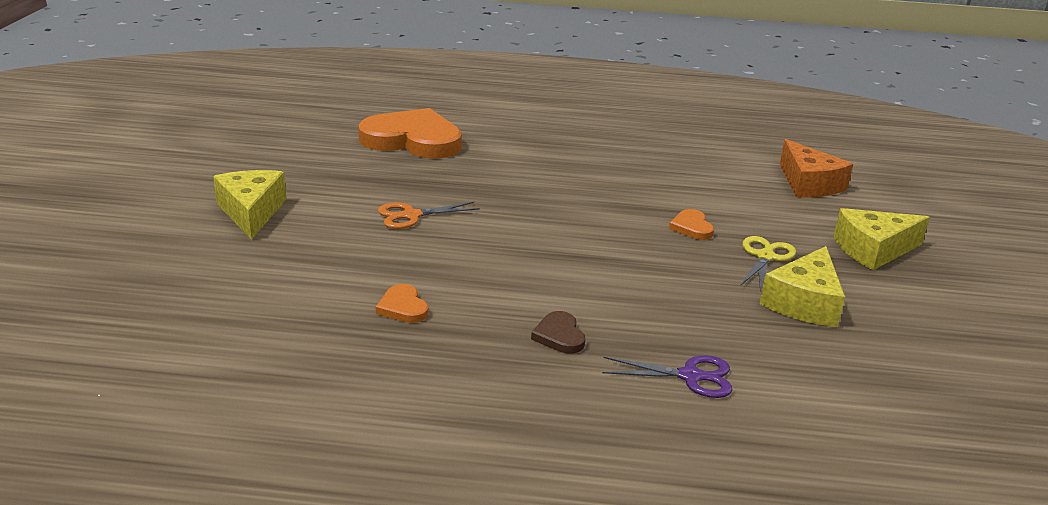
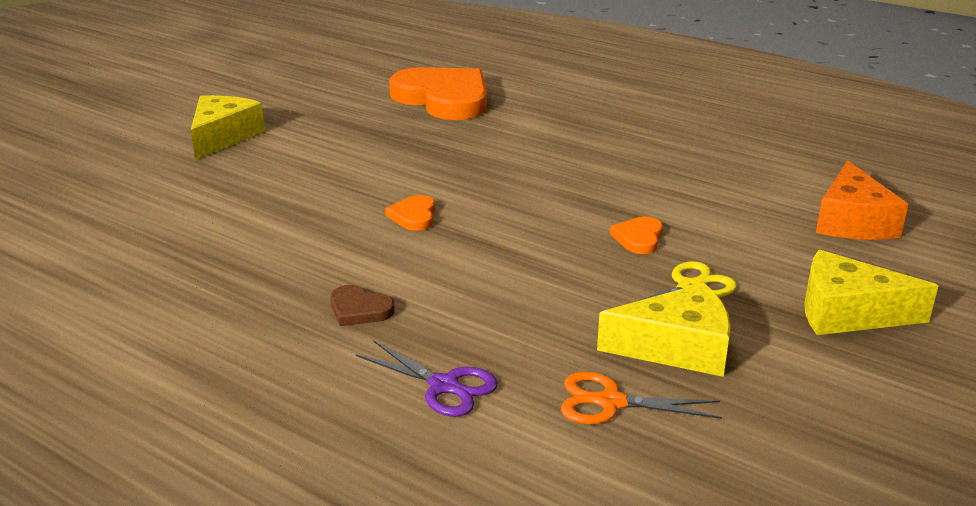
camera: 30 degrees right, 0 degrees up
(403, 307) = (248, 247): orange heart -> orange heart (414, 216)
(411, 215) = (356, 167): orange scissors -> orange scissors (611, 402)
(559, 336) = (359, 309): brown heart -> brown heart turned 75 degrees counterclockwise
(804, 302) = (677, 348): yellow cheese -> yellow cheese turned 150 degrees counterclockwise

